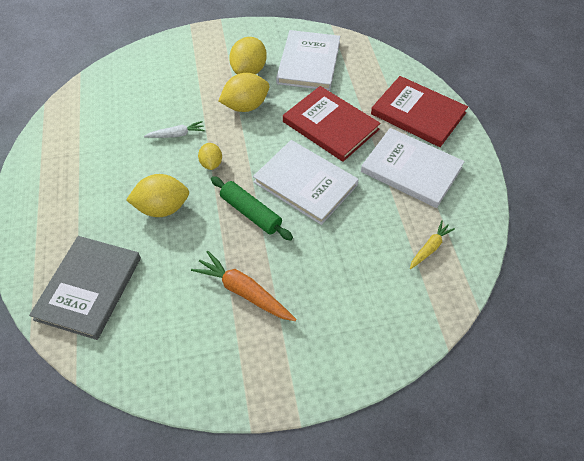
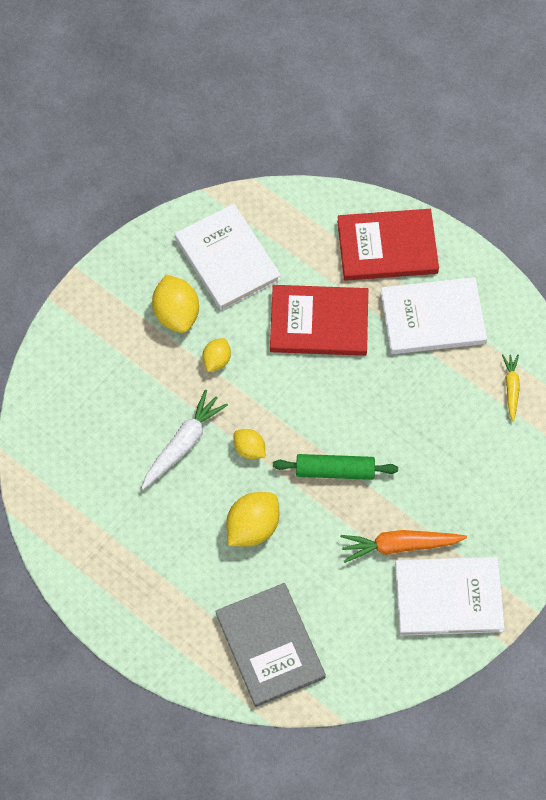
camera: 40 degrees left, 10 degrees up
(176, 134) = (183, 443): white carrot -> white carrot, size x1.65
(245, 106) = (216, 360): yellow lemon -> yellow lemon, size x0.59
(305, 183) = (354, 404): white book -> white book (448, 597)

